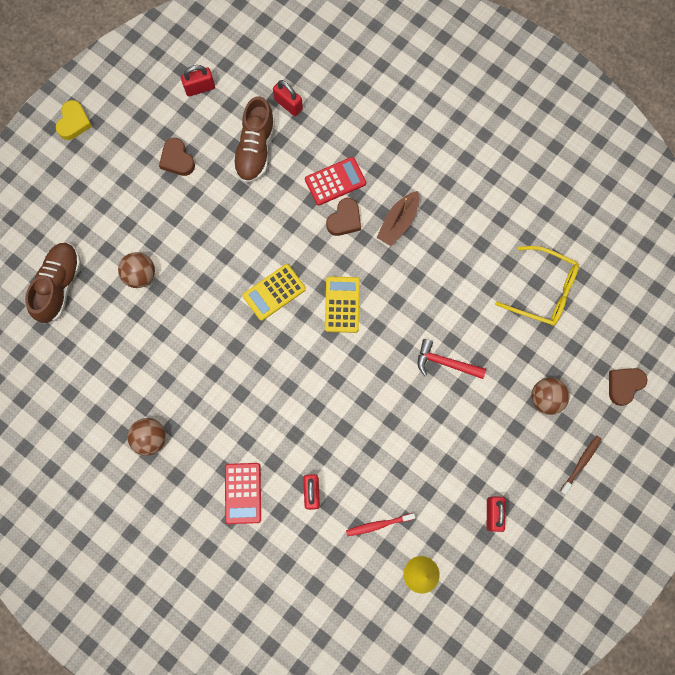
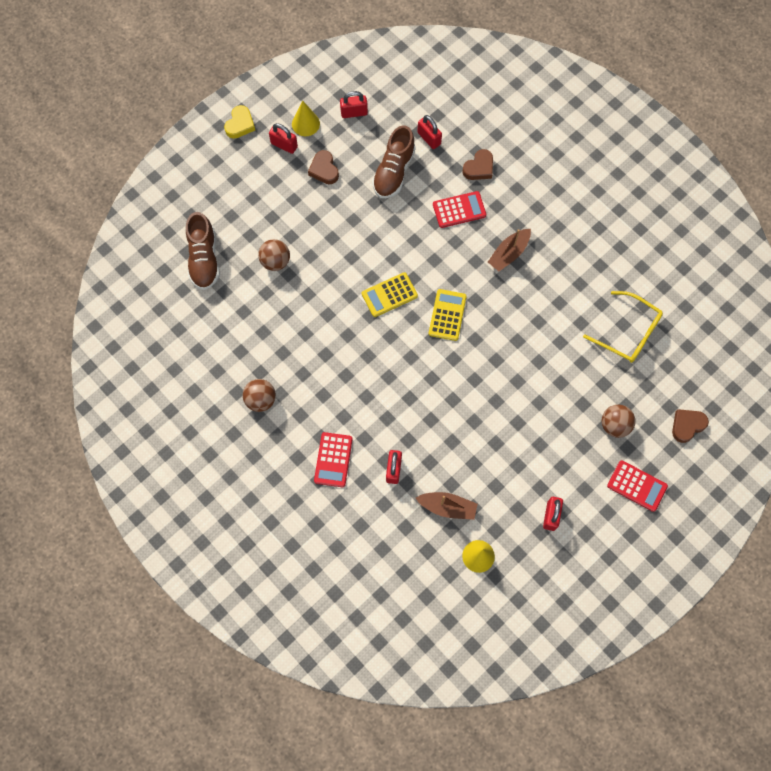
camera: 10 degrees right, 5 degrees down
(59, 285) = (204, 259): brown shoe -> brown shoe turned 150 degrees clockwise
(127, 138) = (284, 145): none -> red padlock
(147, 109) = (305, 123): none -> yellow cone
(344, 219) = (462, 243): brown heart -> brown heart (479, 168)
(378, 525) = (447, 507): red toothbrush -> brown boat
(445, 363) = (530, 379): red hammer -> none
(581, 463) = (637, 486): brown toothbrush -> red calculator

